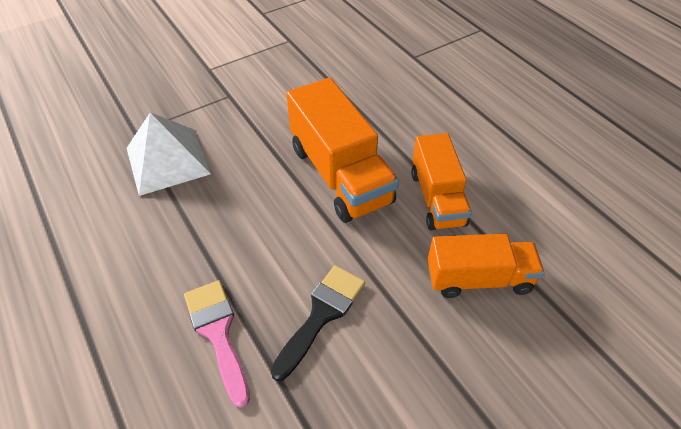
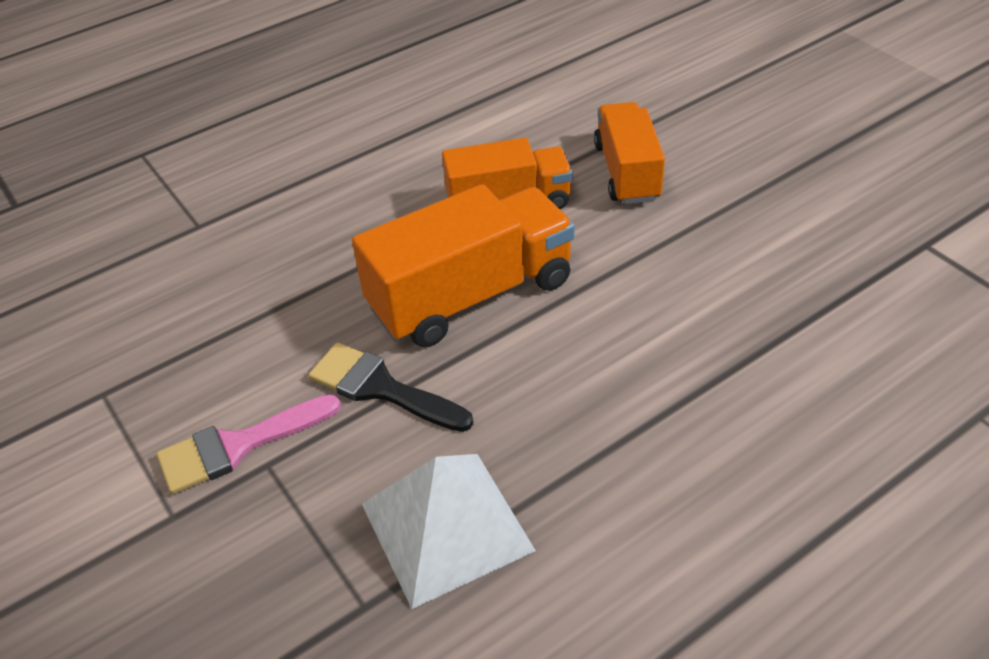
camera: 90 degrees left, 5 degrees down
(218, 333) = (763, 390): pink brush -> pink brush (238, 446)
(321, 315) = (708, 295): black brush -> black brush (381, 388)

